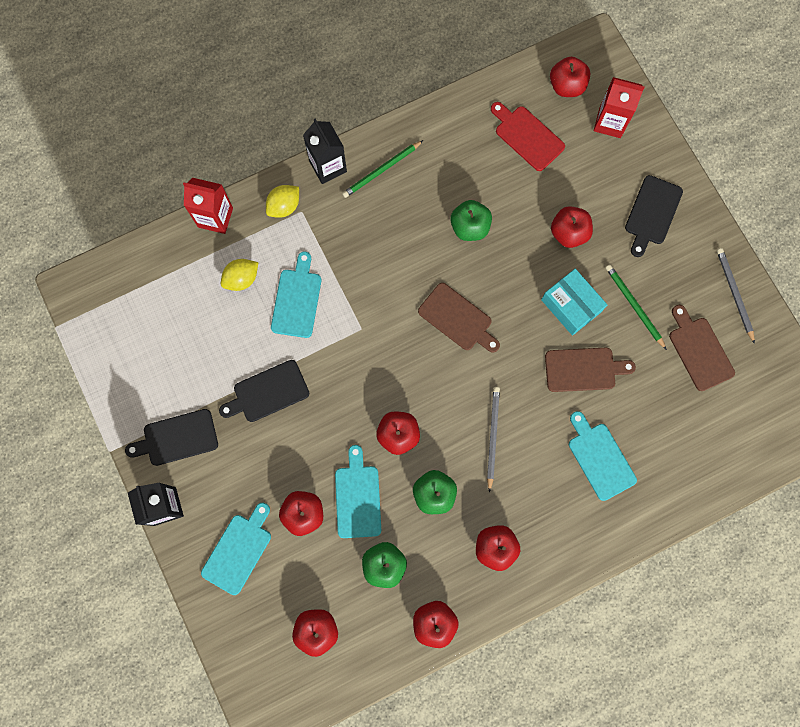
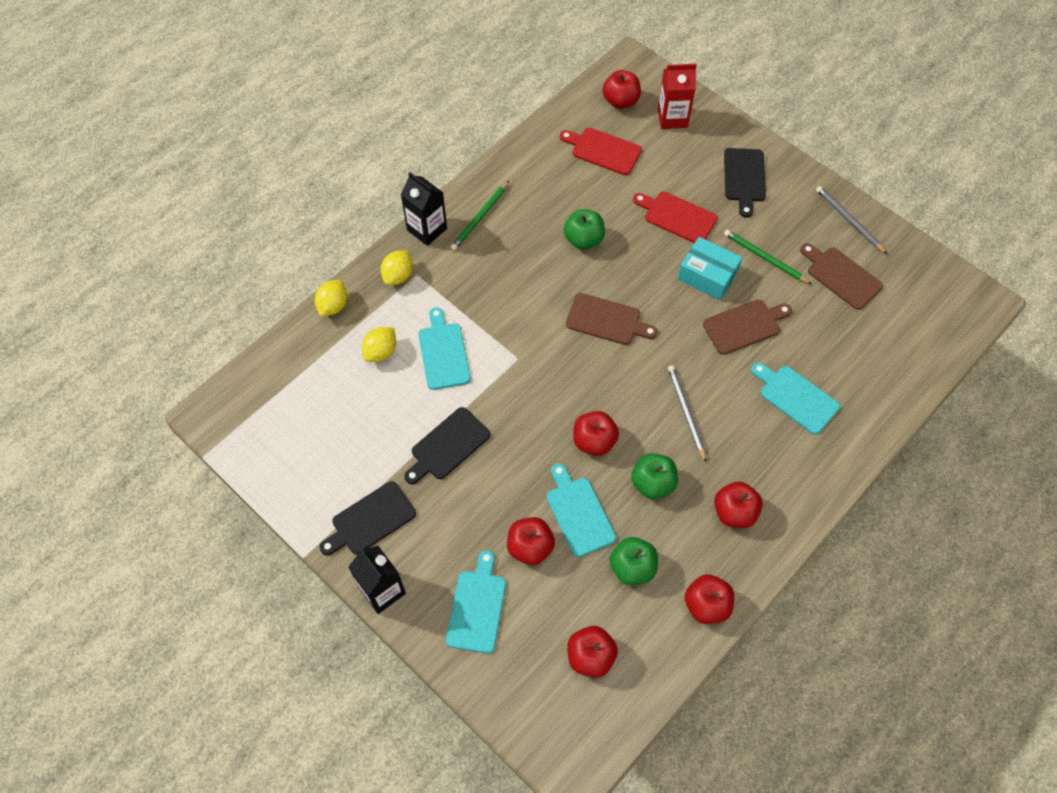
camera: 20 degrees left, 15 degrees down
(215, 217) = (333, 306): red carton -> yellow lemon
(568, 233) = (677, 217): red apple -> red cutting board

